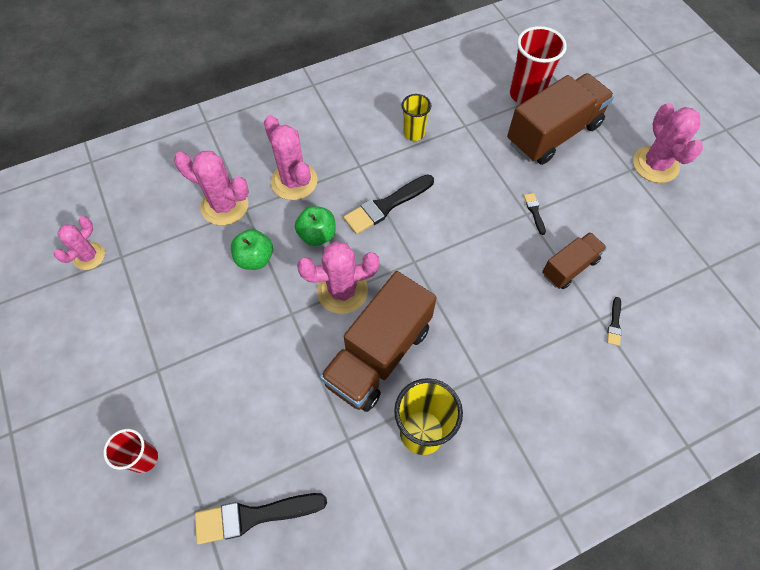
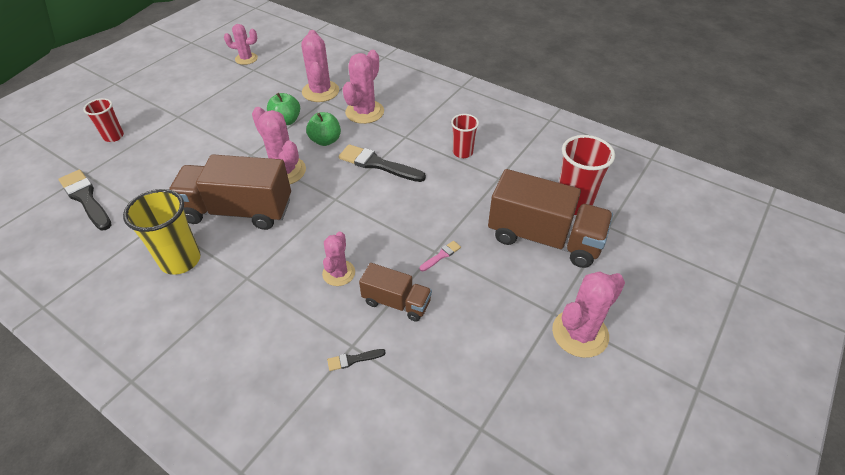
camera: 60 degrees right, 15 degrees down
(414, 133) = (462, 152): yellow cup -> red cup
(514, 297) = (339, 273): none -> pink cactus
(534, 211) = (441, 255): black brush -> pink brush

